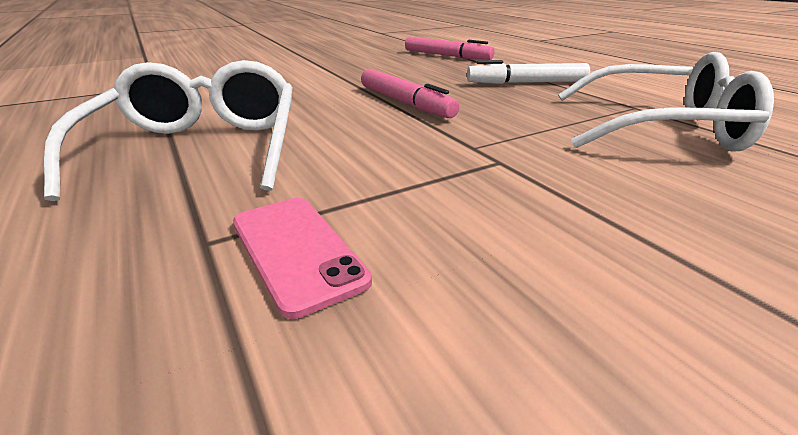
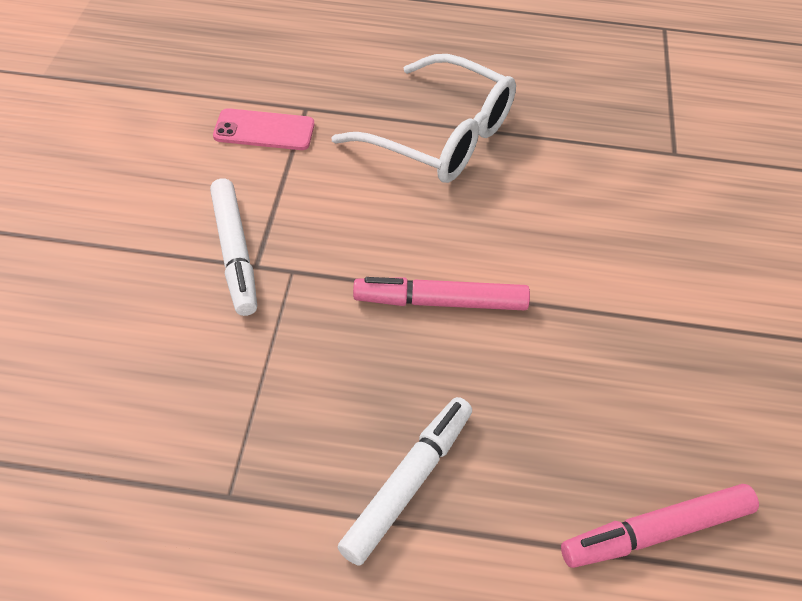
camera: 125 degrees right, 20 degrees up
(508, 174) = (235, 253): none -> white marker
(660, 128) = (175, 438): white glasses -> none

